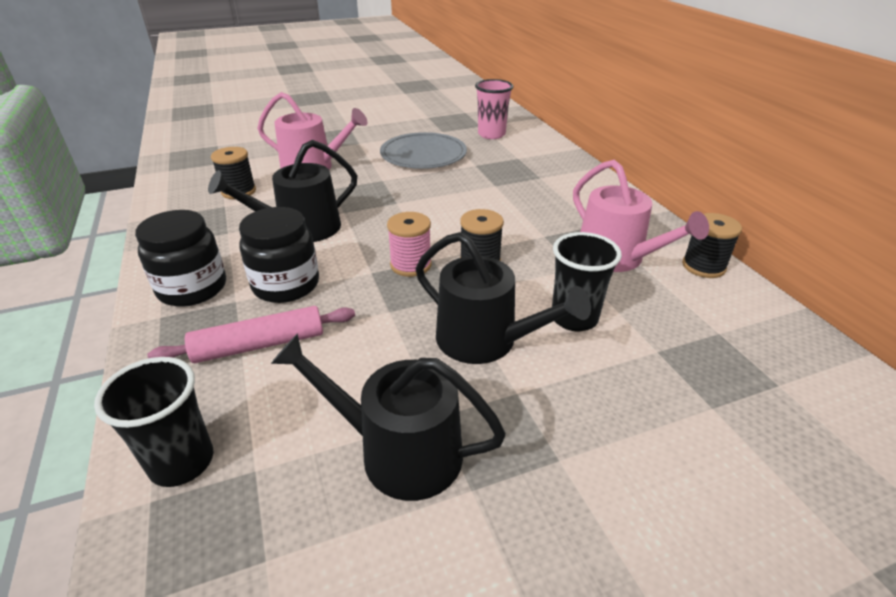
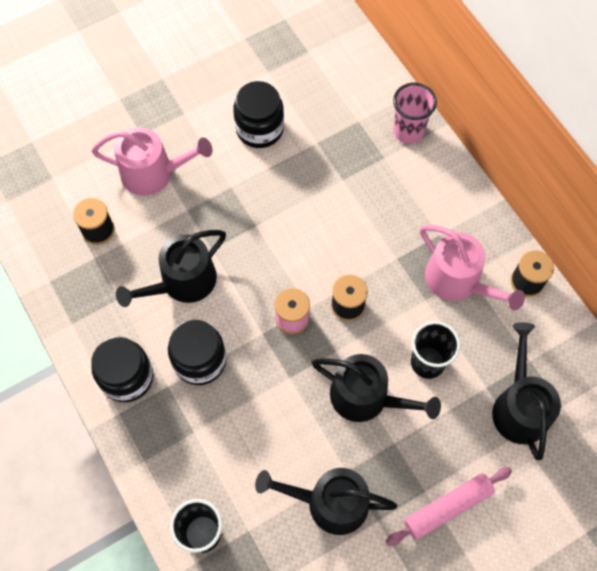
camera: 10 degrees left, 30 degrees up
(259, 345) = (207, 429): pink rolling pin -> pink rolling pin (447, 507)
(423, 154) = (259, 129): grey plate -> black jar
(491, 134) = (323, 72): pink cup -> pink cup (408, 131)
(710, 377) = (519, 407): none -> black watering can

